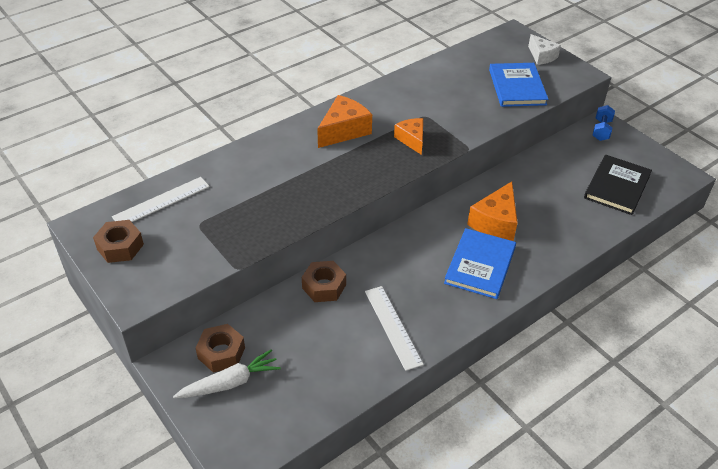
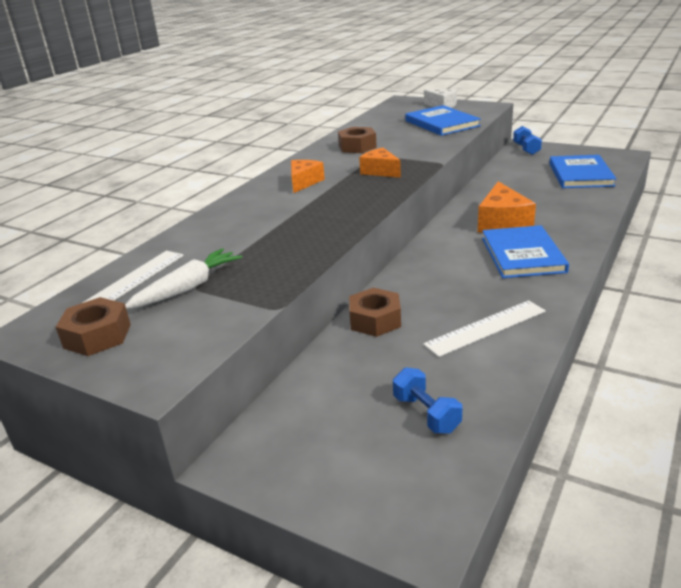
camera: 20 degrees left, 15 degrees down
(221, 353) = (299, 423): brown nut -> brown nut (357, 147)
(230, 383) = (337, 450): white carrot -> white carrot (187, 288)
(299, 381) = (426, 414): none -> blue dumbbell
(344, 130) = (304, 182): orange cheese -> orange cheese, size x0.65
(392, 327) = (486, 328): white ruler -> white ruler turned 75 degrees counterclockwise
(617, 186) = (580, 174): black book -> blue book

